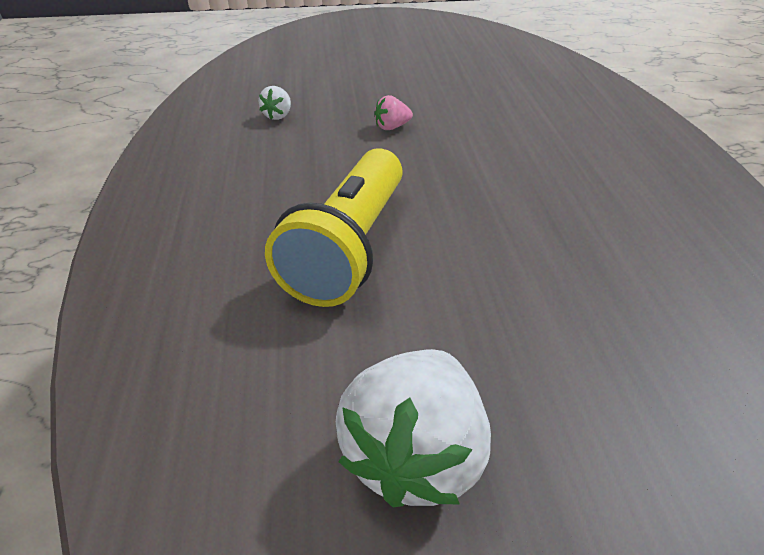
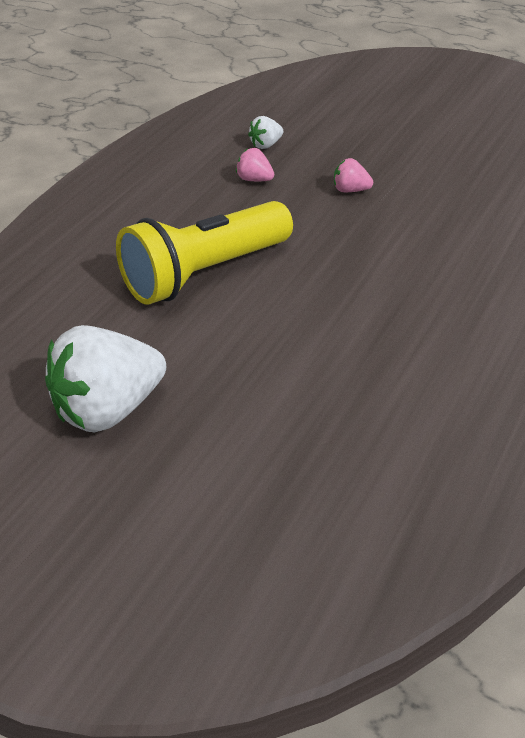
camera: 35 degrees right, 0 degrees up
(300, 146) = (254, 179): none -> pink strawberry

